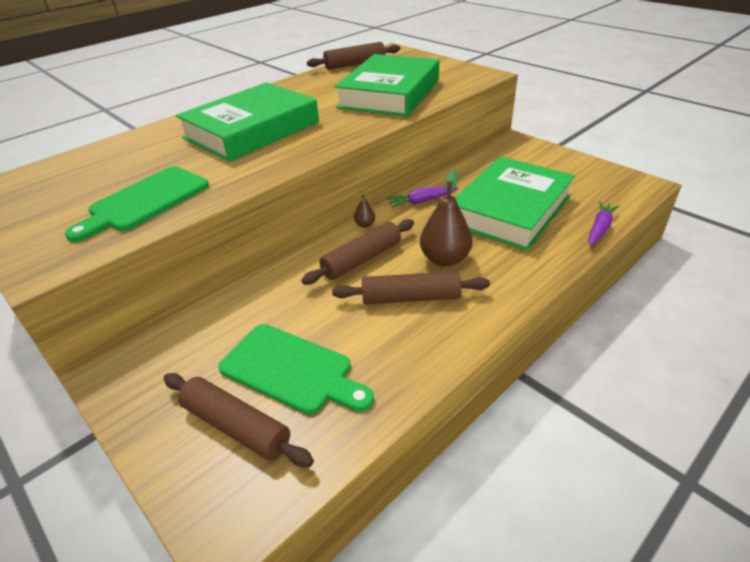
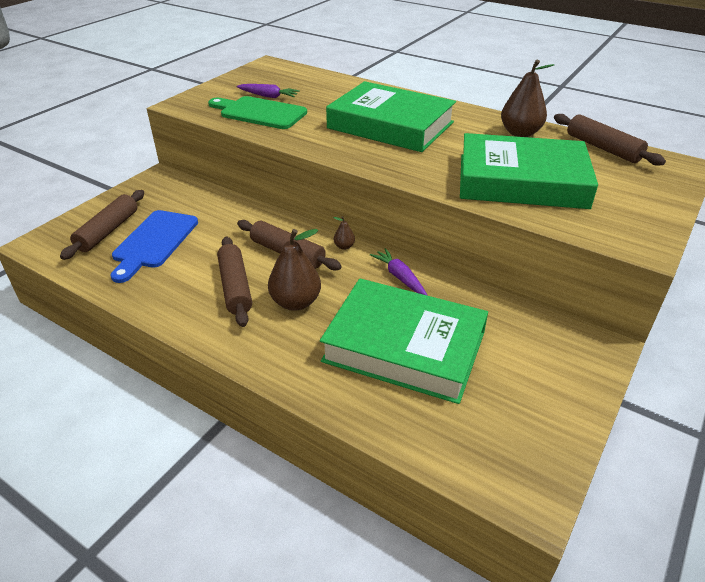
camera: 75 degrees right, 0 degrees up
(291, 370) = (154, 242): green cutting board -> blue cutting board
(312, 84) = (520, 133): none -> brown pear
(599, 228) = (383, 431): purple carrot -> purple carrot (268, 96)

